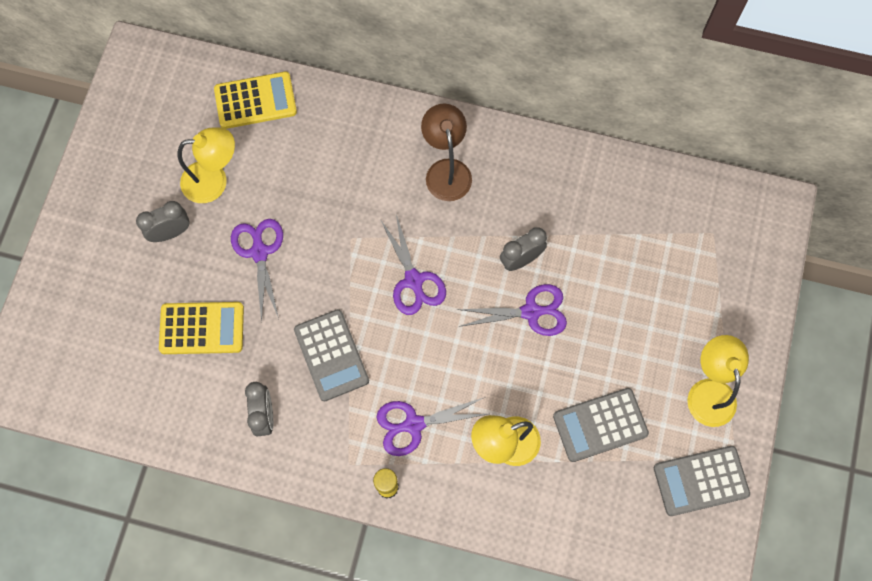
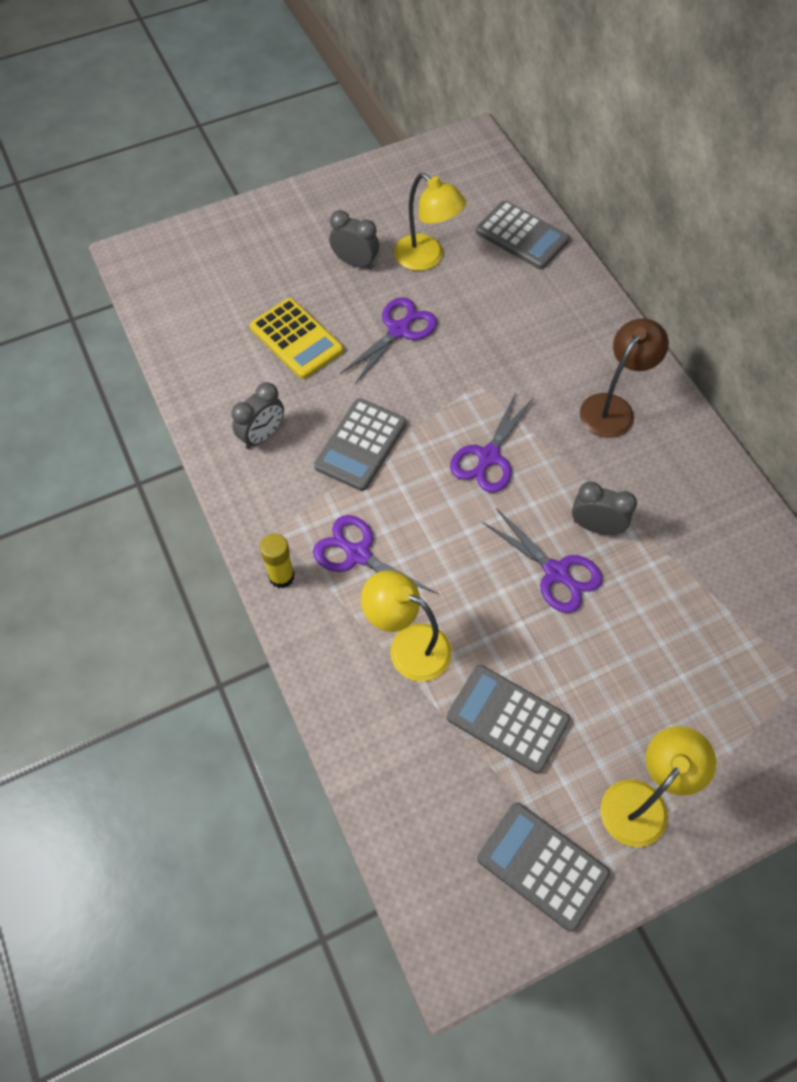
camera: 50 degrees right, 10 degrees down
(255, 101) = (522, 236): yellow calculator -> grey calculator

